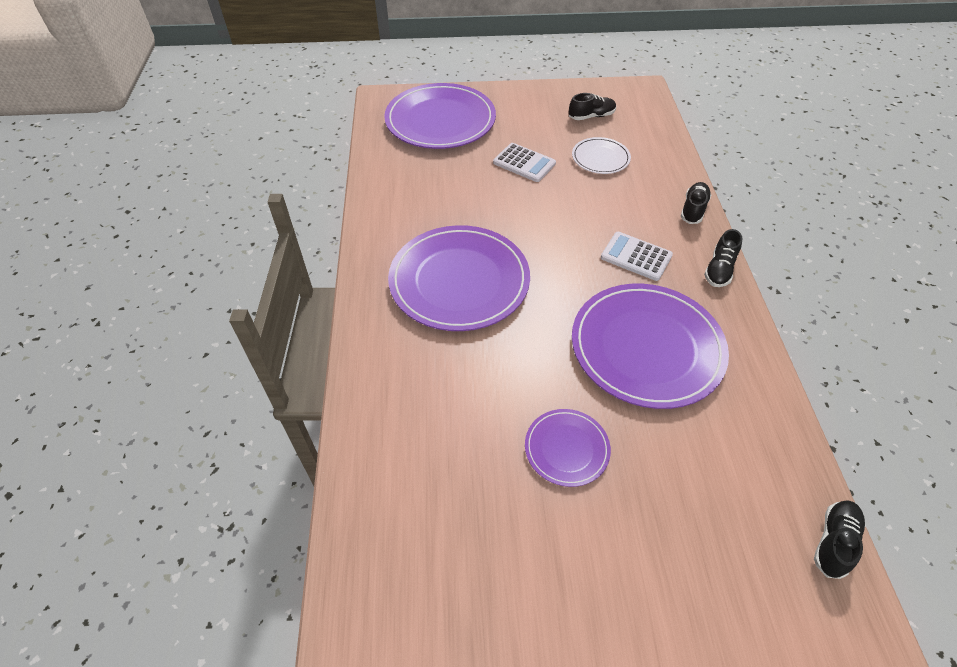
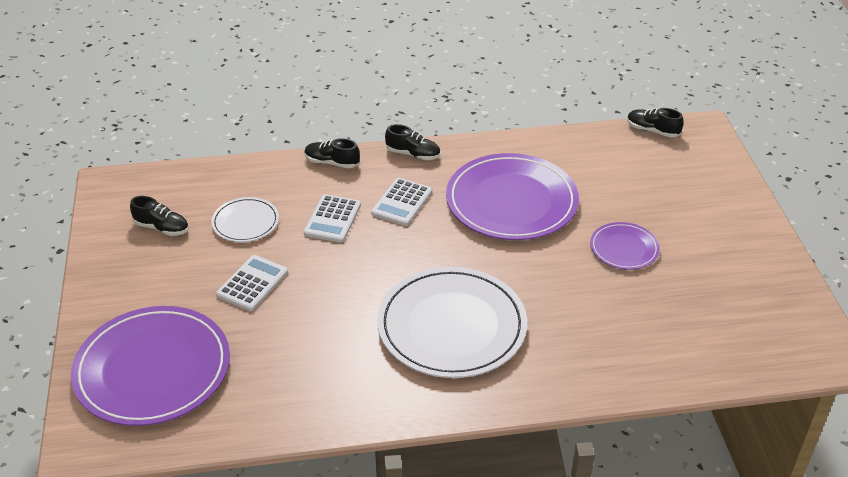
camera: 95 degrees left, 10 degrees down
(459, 281) = (452, 326): purple plate -> white plate
(591, 116) = (162, 228): black shoe -> black shoe turned 135 degrees clockwise
(607, 209) = (332, 219): none -> white calculator

